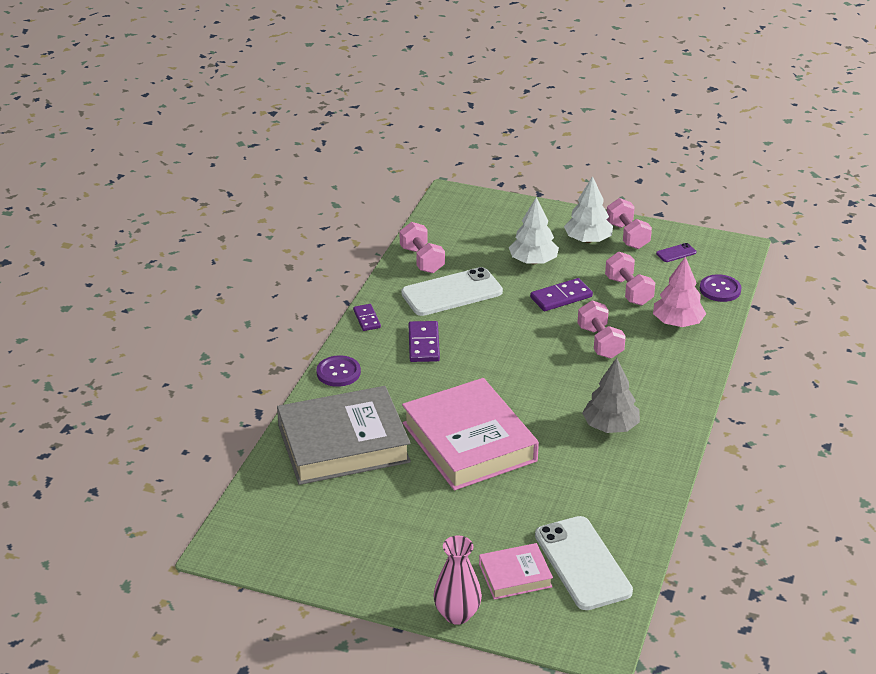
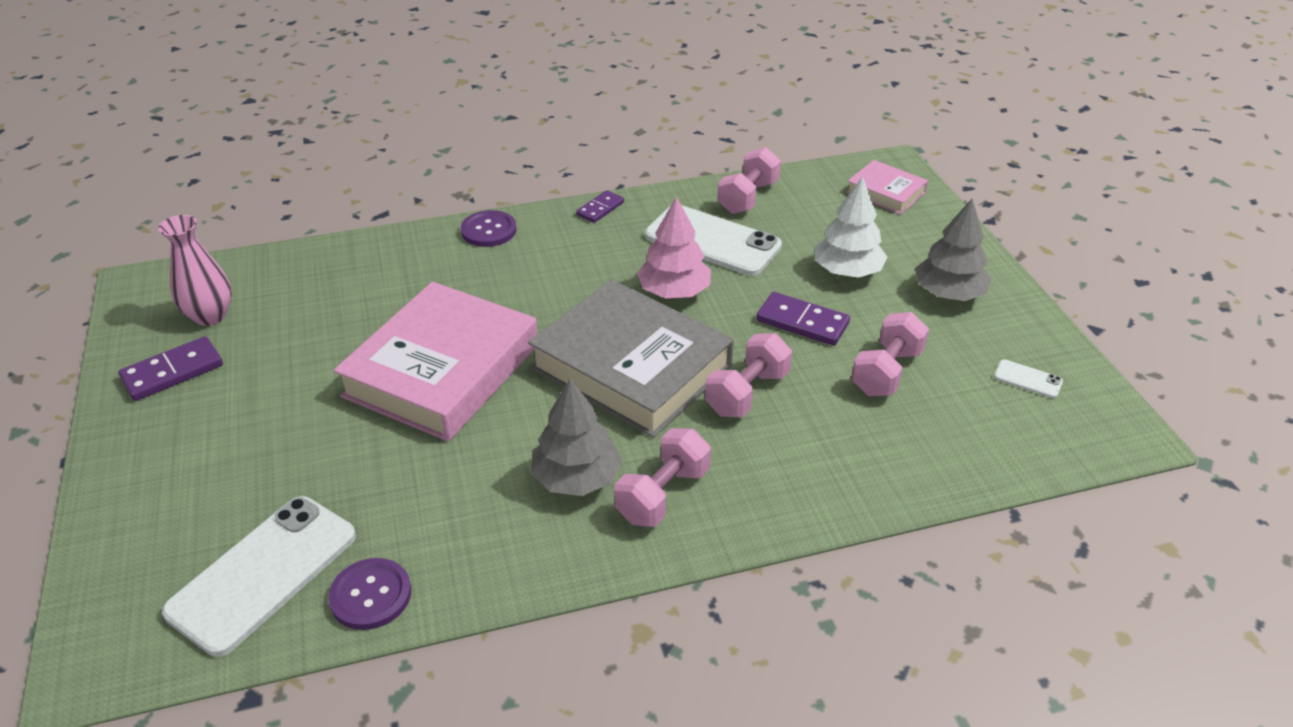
camera: 55 degrees right, 5 degrees up
(343, 443) = (368, 284): grey book -> grey book (631, 367)
(424, 344) = (596, 262): purple domino -> purple domino (173, 372)
(457, 614) = (104, 498): pink vase -> pink vase (210, 316)
(515, 575) = (204, 518): pink book -> pink book (886, 192)
(588, 240) = (948, 293): white tree -> grey tree
(627, 236) = (1004, 321): pink dumbbell -> pink dumbbell (663, 494)
(676, 253) = (1027, 379): purple phone -> white phone
(677, 322) = (872, 447): pink tree -> pink tree (674, 291)
(720, 289) = (1002, 457): purple button -> purple button (371, 595)

